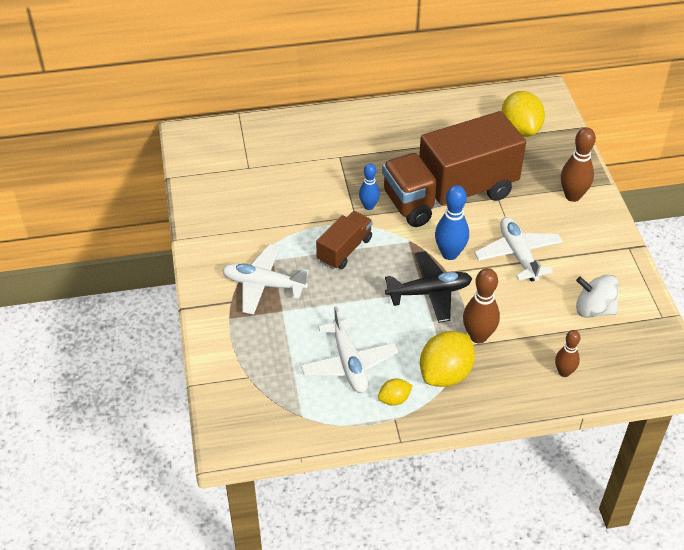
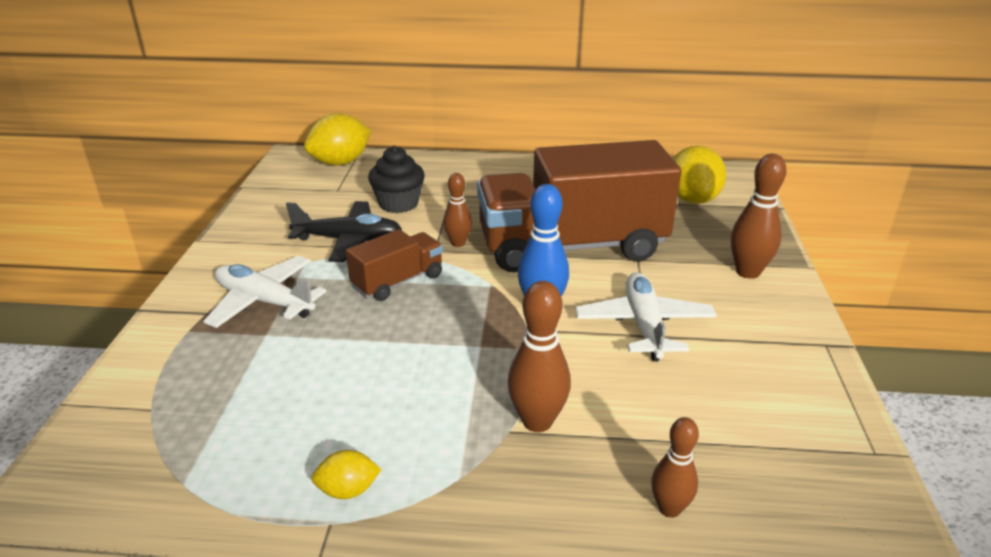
camera: 15 degrees right, 15 degrees down
(305, 174) = (398, 204): none -> black cupcake
(349, 363) = (311, 420): white plane -> none
(369, 206) = (458, 243): blue bowling pin -> brown bowling pin
(429, 292) = (488, 349): black plane -> black plane (349, 240)
(445, 374) = (456, 467): yellow lemon -> yellow lemon (340, 162)
(594, 309) = (749, 418): white spinning top -> none

